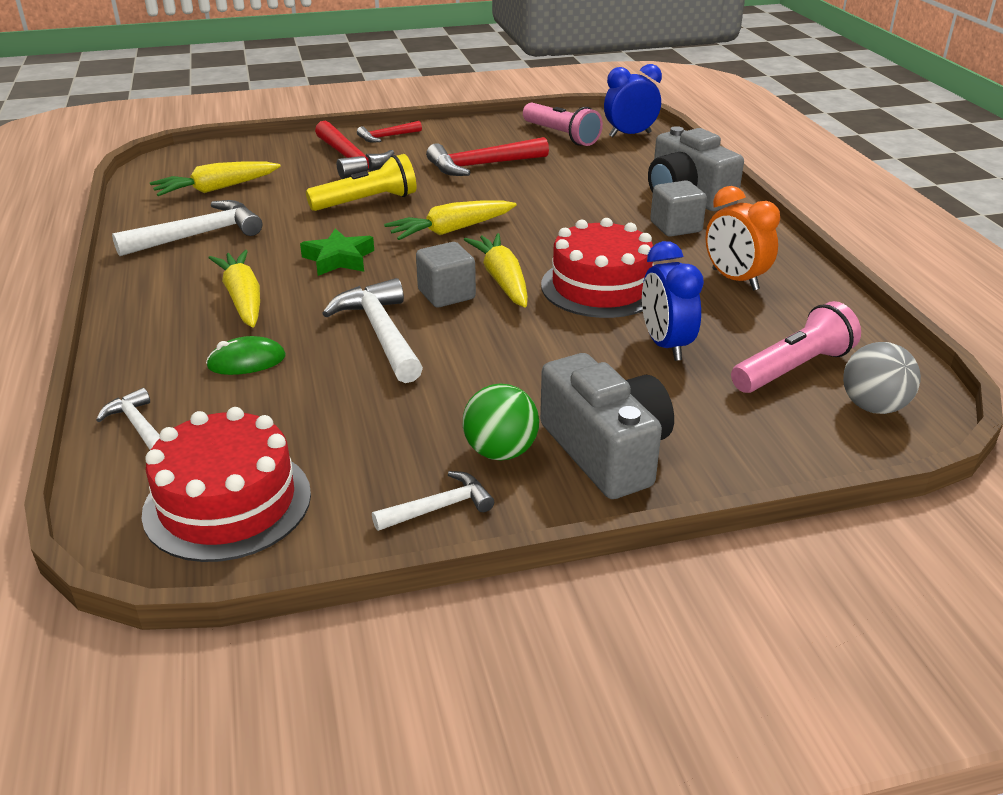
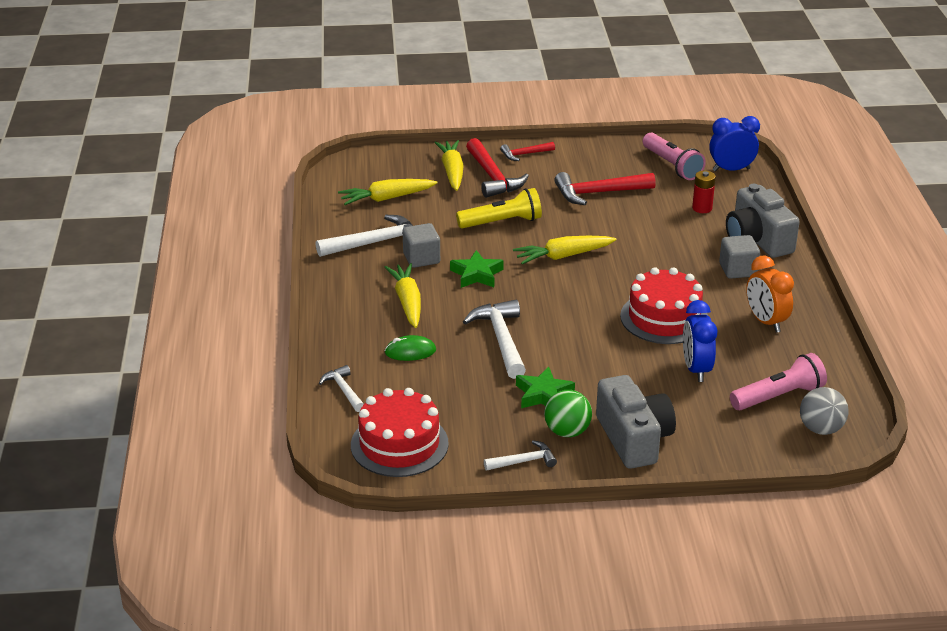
camera: 10 degrees right, 0 degrees up
(446, 294) = (551, 313): grey cube -> grey cube (421, 258)
(454, 401) = (543, 394): none -> green star
(502, 280) = (593, 305): yellow carrot -> yellow carrot (452, 172)
(609, 171) = (702, 208): none -> red battery

